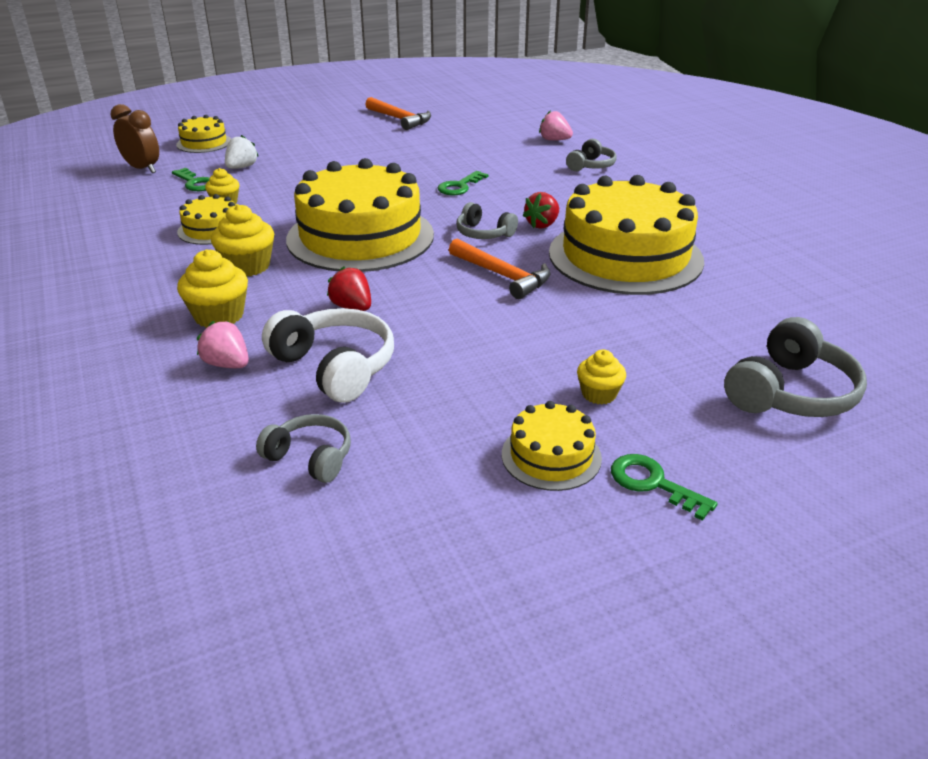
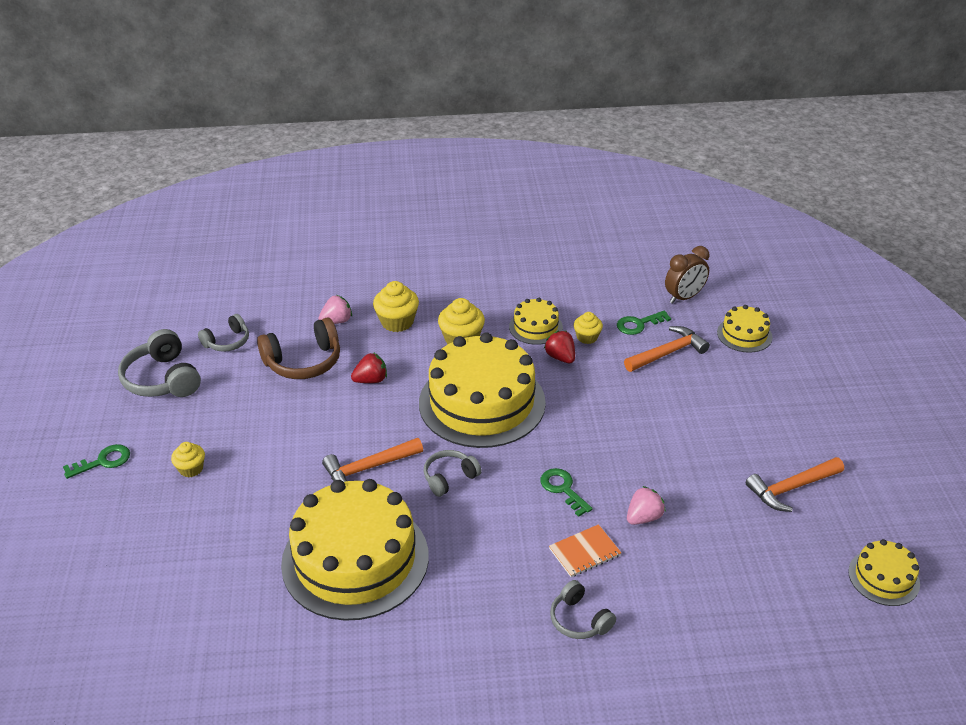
camera: 110 degrees right, 5 degrees up
(242, 167) = (668, 353): white strawberry -> orange hammer
(335, 367) = (303, 362): white headphones -> brown headphones
(524, 171) = (584, 552): none -> orange notebook
(542, 224) = (447, 523): red strawberry -> red strawberry (560, 357)
(551, 456) = (156, 429): yellow cake -> yellow cake (883, 577)
(554, 140) = (677, 615): pink strawberry -> pink strawberry (643, 517)
(790, 393) = (117, 567): grey headphones -> grey headphones (163, 379)

